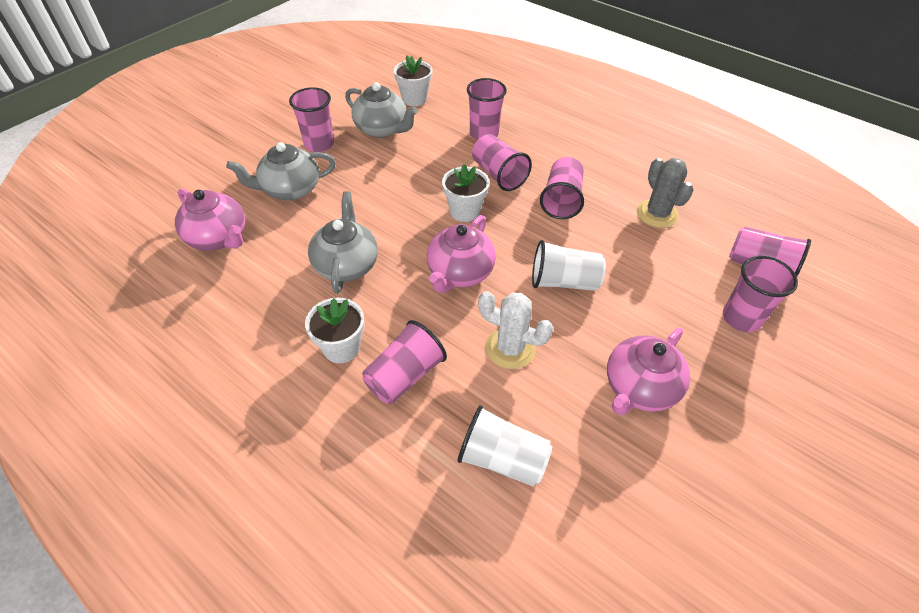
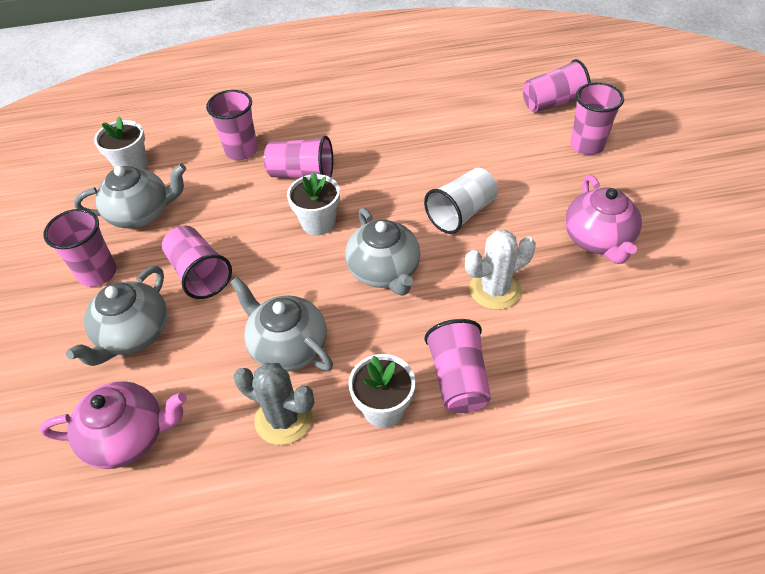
camera: 45 degrees left, 0 degrees up
(459, 273) = (384, 271): pink teapot -> grey teapot
(502, 459) = (594, 363): white cup -> none
(561, 200) = (376, 157): pink cup -> pink cup (200, 274)
(657, 214) = (451, 116): grey cactus -> grey cactus (283, 418)

